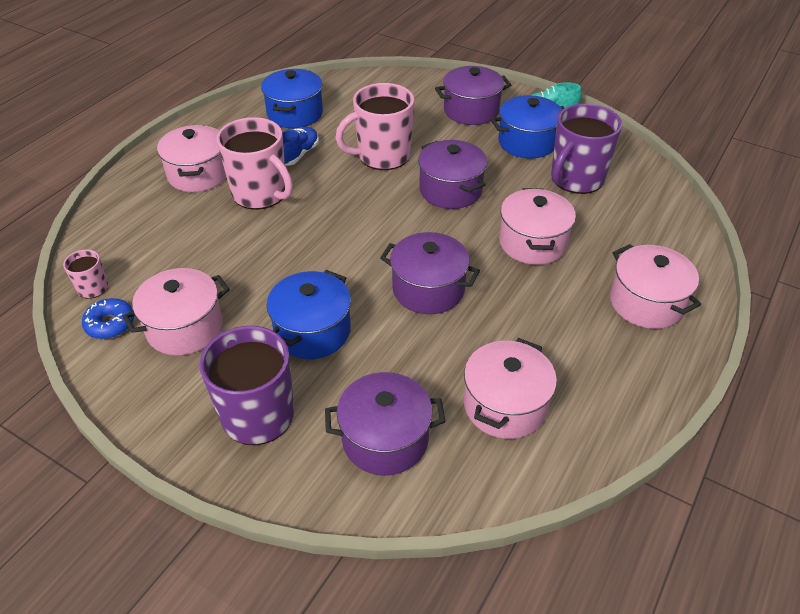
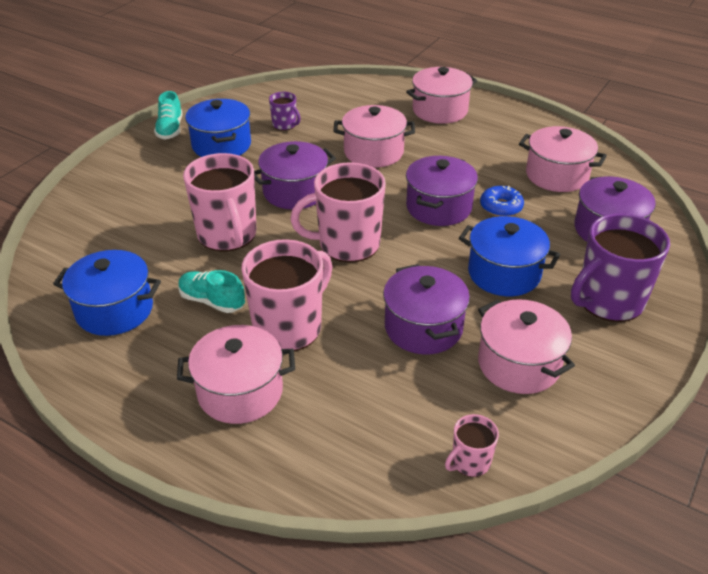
camera: 90 degrees left, 5 degrees down
(110, 324) = (526, 430): blue donut -> blue donut (501, 207)
(298, 155) = (212, 301): blue shoe -> turquoise shoe
(366, 224) = (347, 244): none -> pink mug
(471, 110) = (153, 175): purple pot -> purple pot (423, 327)
(576, 179) = (285, 125): purple mug -> purple mug, size x0.48

